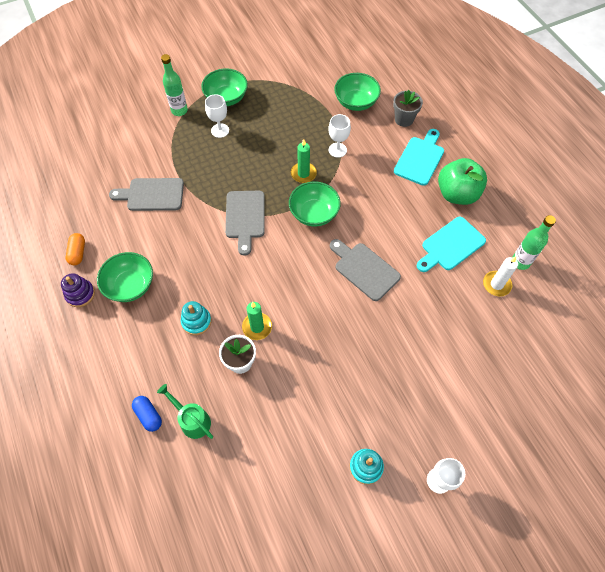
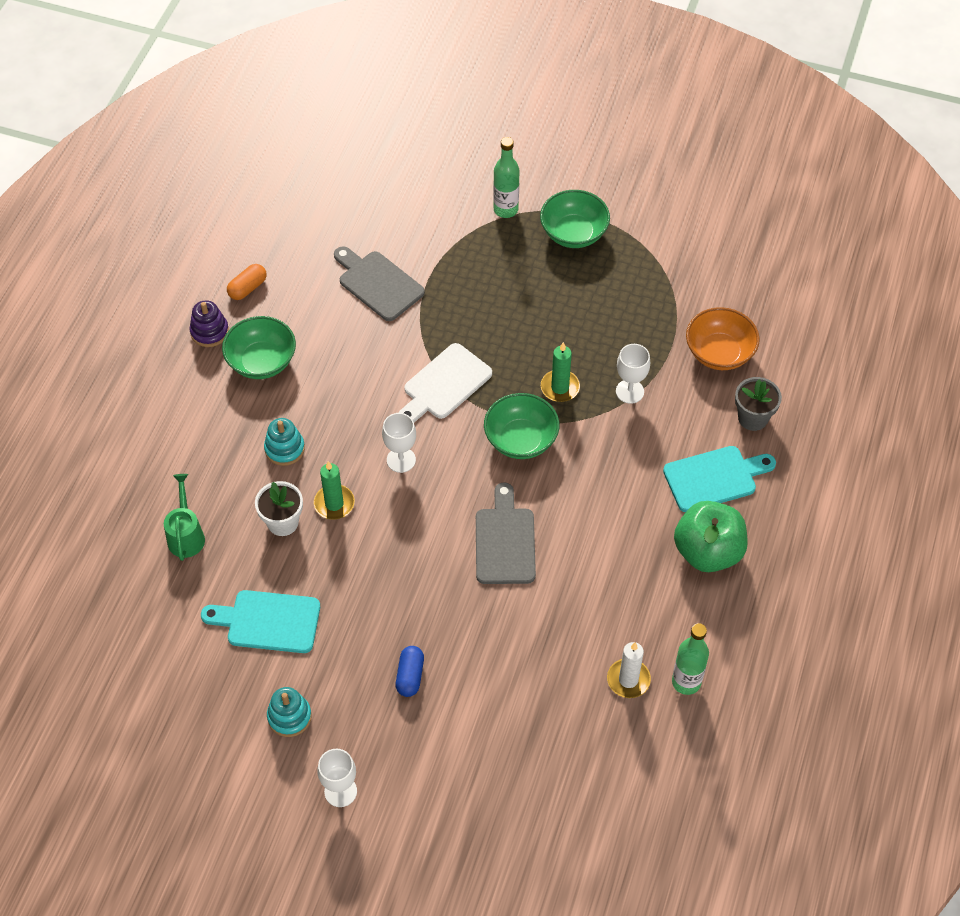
camera: 45 degrees right, 5 degrees down
(148, 415) = (155, 497): blue capsule -> blue capsule (410, 676)
(220, 130) = (524, 266): white goblet -> white goblet (401, 460)
(245, 217) = (444, 385): grey cutting board -> white cutting board
(356, 102) = (719, 353): green bowl -> orange bowl
(450, 245) = (629, 598): turquoise cutting board -> turquoise cutting board (268, 621)

